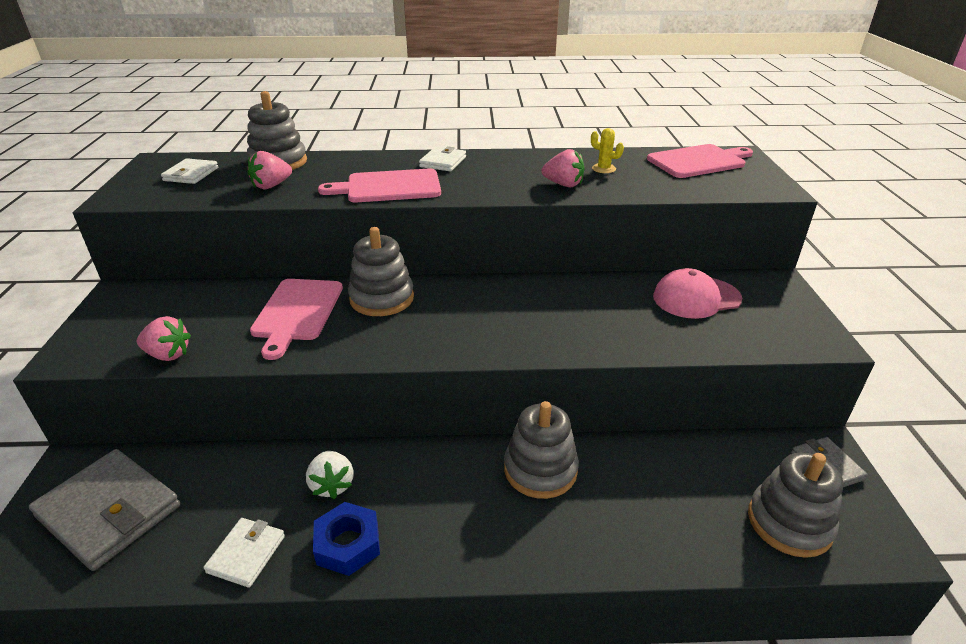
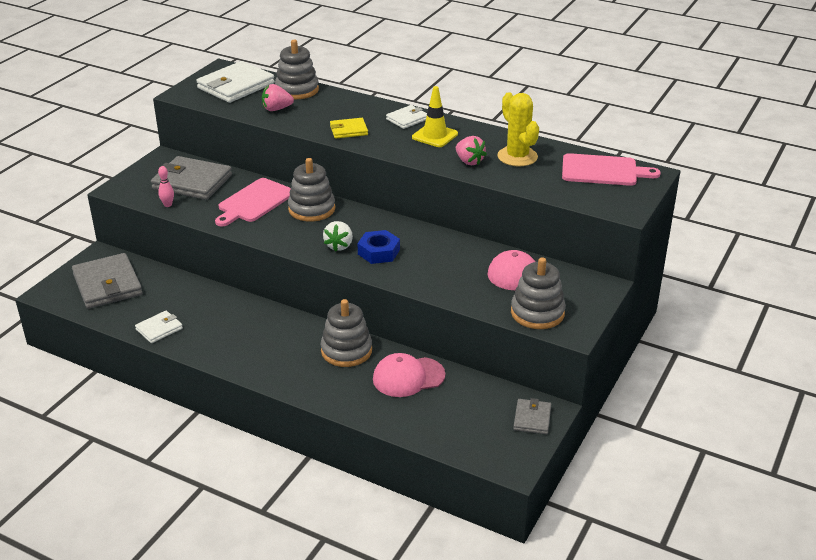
camera: 30 degrees right, 0 degrees up
(168, 355) = (168, 205): pink strawberry -> pink bowling pin
(185, 313) = (192, 182): none -> grey wallet
(191, 174) = (236, 86): white wallet -> white wallet, size x1.90
(332, 485) = (224, 314): white strawberry -> white strawberry (339, 246)
(348, 544) = (210, 344): blue nut -> blue nut (378, 252)
(389, 187) = (348, 130): pink cutting board -> yellow wallet
(493, 170) = (435, 136): none -> yellow traffic cone
(603, 169) = (517, 157): yellow cactus -> yellow cactus, size x2.01
(646, 474) = (408, 377): none -> pink cap
(789, 523) = (465, 432): grey stacking toy -> grey stacking toy (537, 313)

